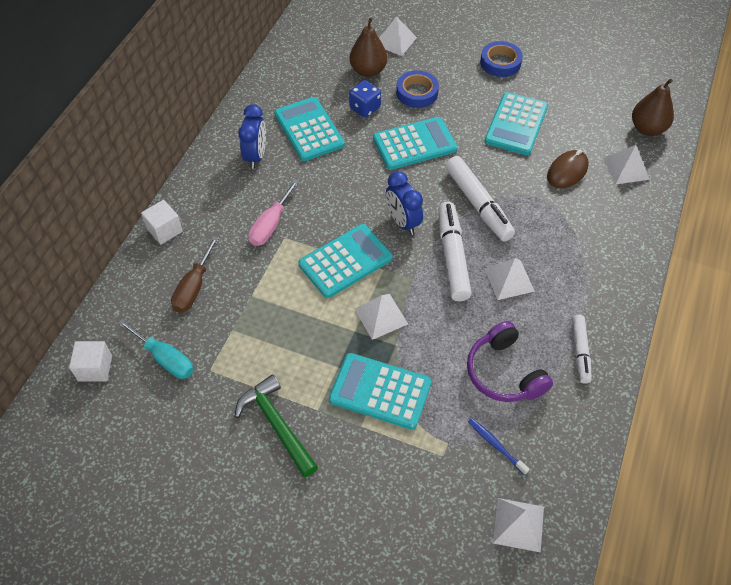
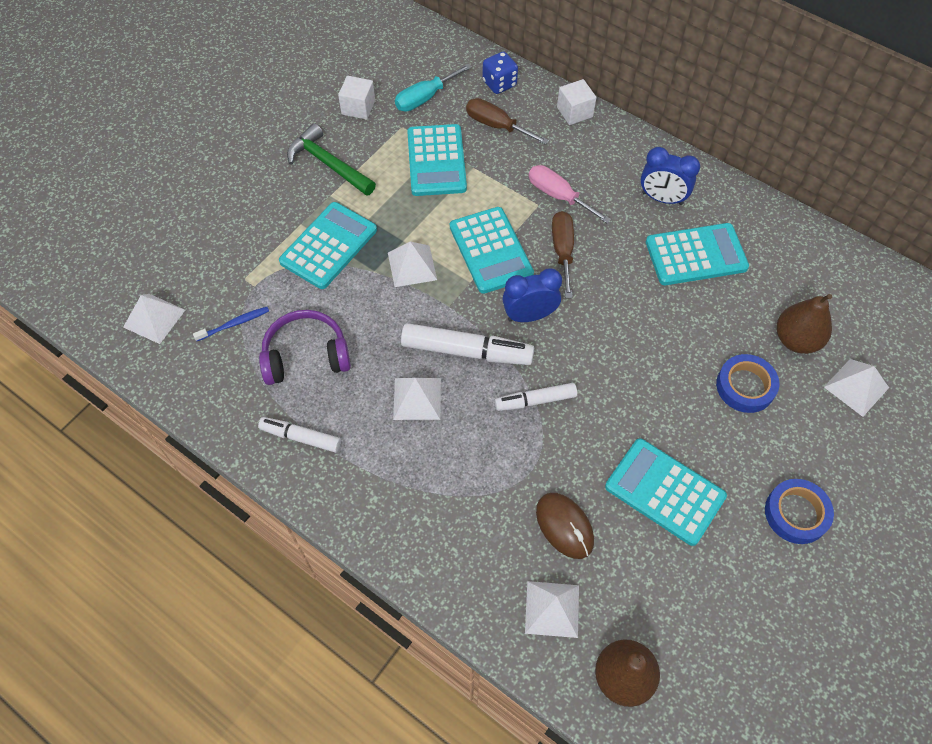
camera: 105 degrees right, 5 degrees up
(95, 368) = (432, 53): white cube -> white cube (358, 107)
(276, 424) = (328, 164): green hammer -> green hammer turned 120 degrees counterclockwise
(330, 212) = (562, 251): none -> brown screwdriver
(365, 108) = (724, 320): blue dice -> blue dice (499, 84)
(414, 144) = (650, 359): turquoise calculator -> turquoise calculator (436, 161)
(478, 204) = (535, 400): white marker -> white marker, size x0.61

